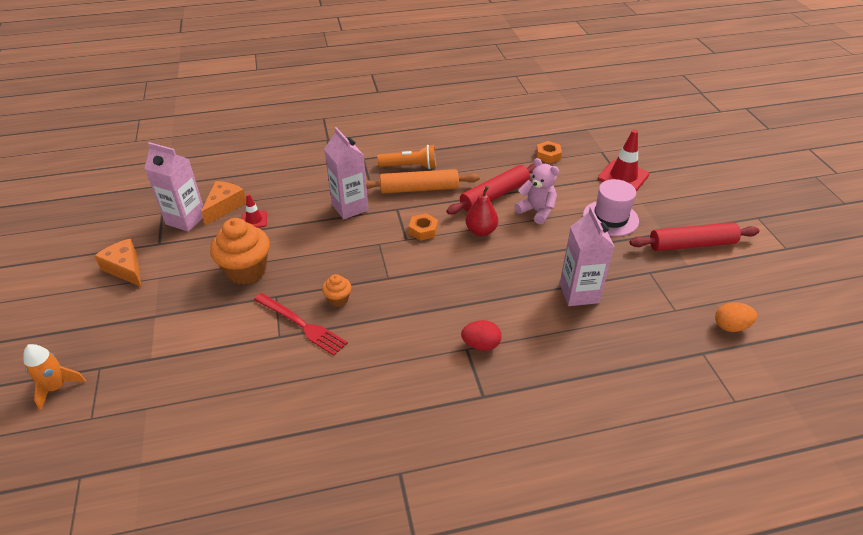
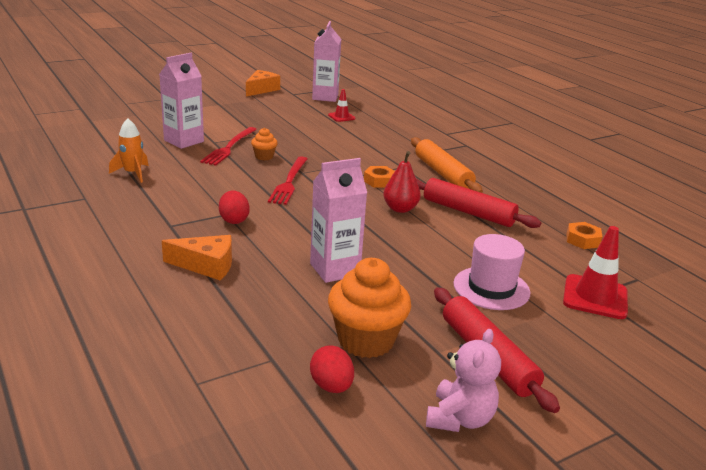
camera: 70 degrees right, 15 degrees down
(57, 387) = (148, 92): orange rocket -> orange rocket (133, 173)
(224, 206) = (350, 105): orange cheese -> orange cheese (206, 265)
(246, 271) = (280, 122): orange cupcake -> orange cupcake (366, 340)
(350, 207) = (387, 147): pink carton -> pink carton (184, 141)
(407, 291) = (289, 182): none -> red fork
(410, 166) = (475, 166): orange flashlight -> none
(536, 211) = (461, 238): pink teddy bear -> pink teddy bear (459, 418)
(730, 326) = (331, 386): orange egg -> red egg

